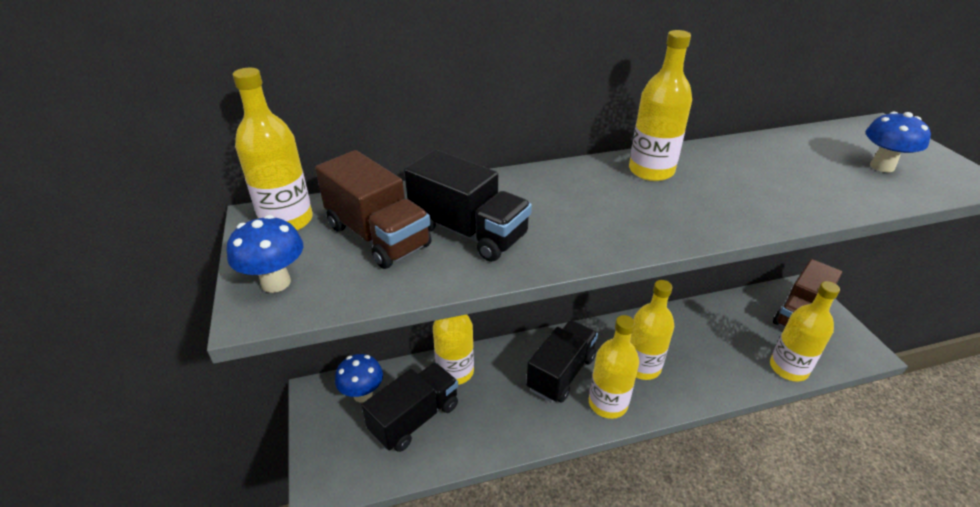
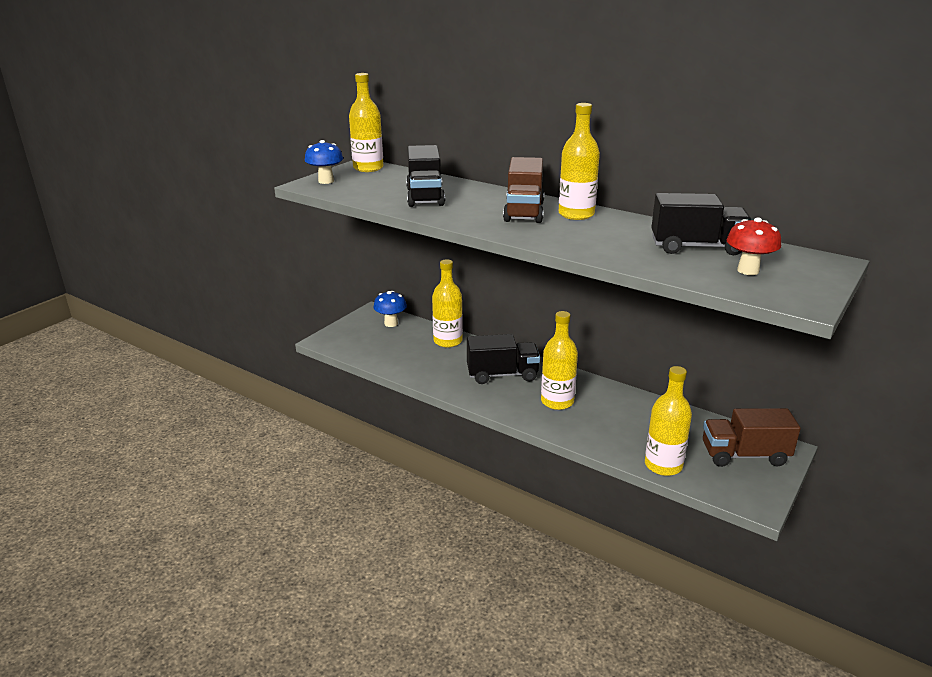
camera: 50 degrees right, 10 degrees down
(378, 236) = (388, 184): brown truck -> brown truck (524, 212)
(415, 418) = (397, 345): black truck -> black truck (697, 247)
(608, 403) = (503, 400): yellow bottle -> none
(882, 166) = (748, 270): blue mushroom -> red mushroom

